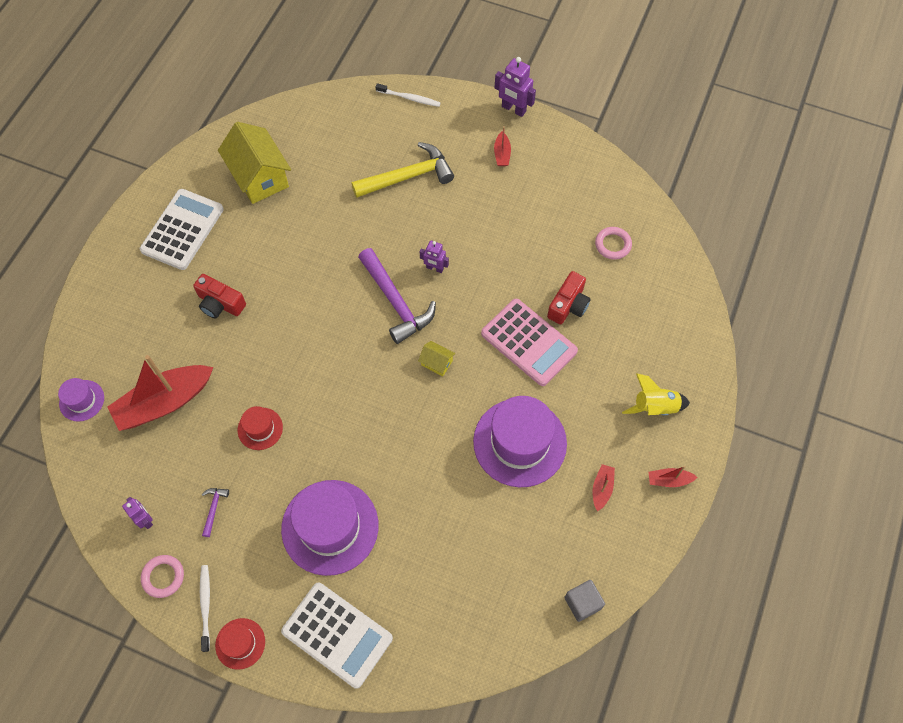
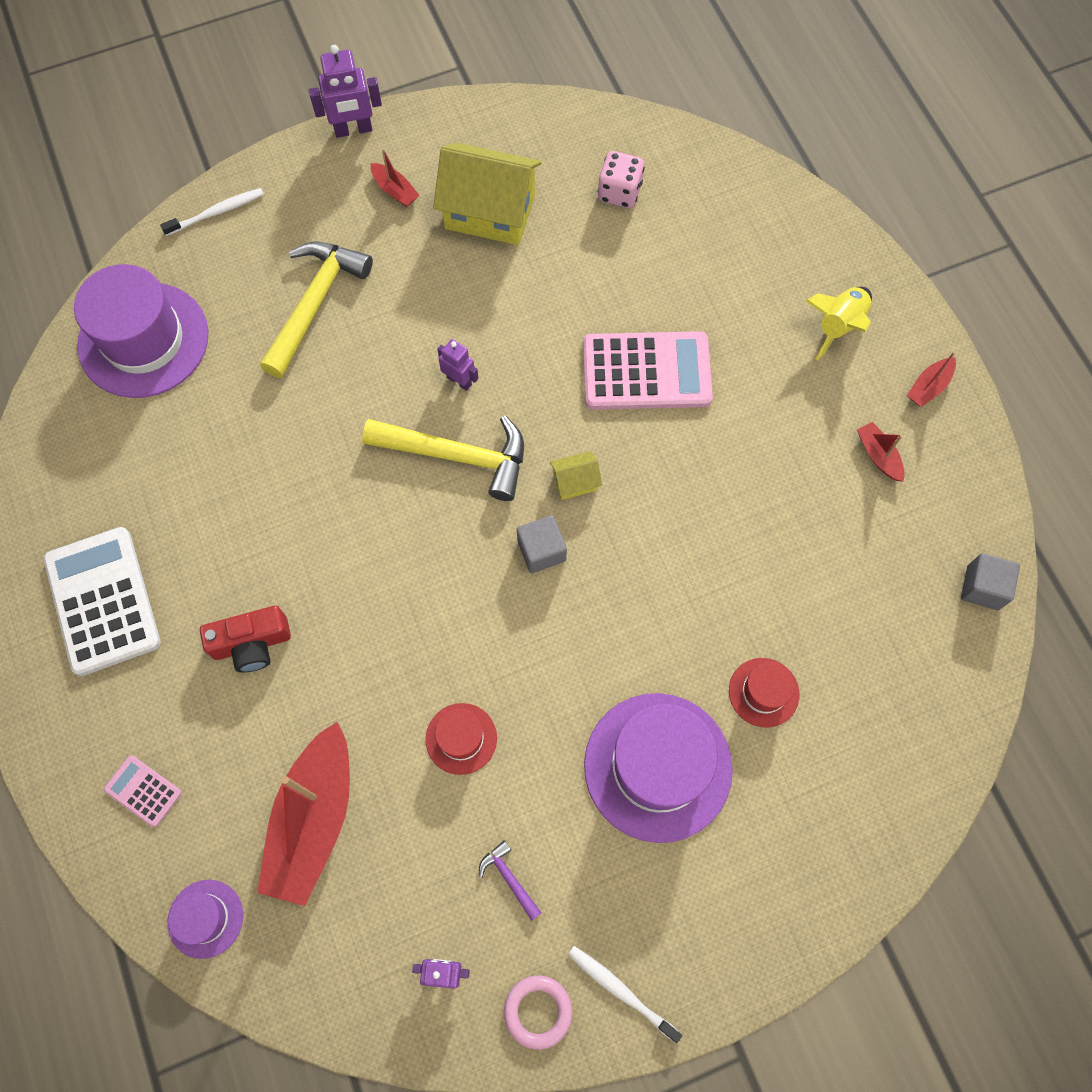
camera: 45 degrees left, 5 degrees up
(114, 324) = (143, 791): none -> pink calculator
(240, 643) = (703, 989): red hat -> red hat (763, 692)
(259, 177) = (132, 454): yellow house -> yellow house (490, 212)
(337, 635) = (791, 870): white calculator -> none
(386, 380) = (541, 551): none -> grey cube
(395, 302) = (457, 456): purple hammer -> yellow hammer
(434, 268) = (459, 381): purple robot -> purple robot turned 120 degrees counterclockwise
(520, 442) = (751, 485): purple hat -> purple hat (143, 340)
(568, 305) = (643, 296): red camera -> none
(613, 245) = (619, 192): pink ring -> pink dice

